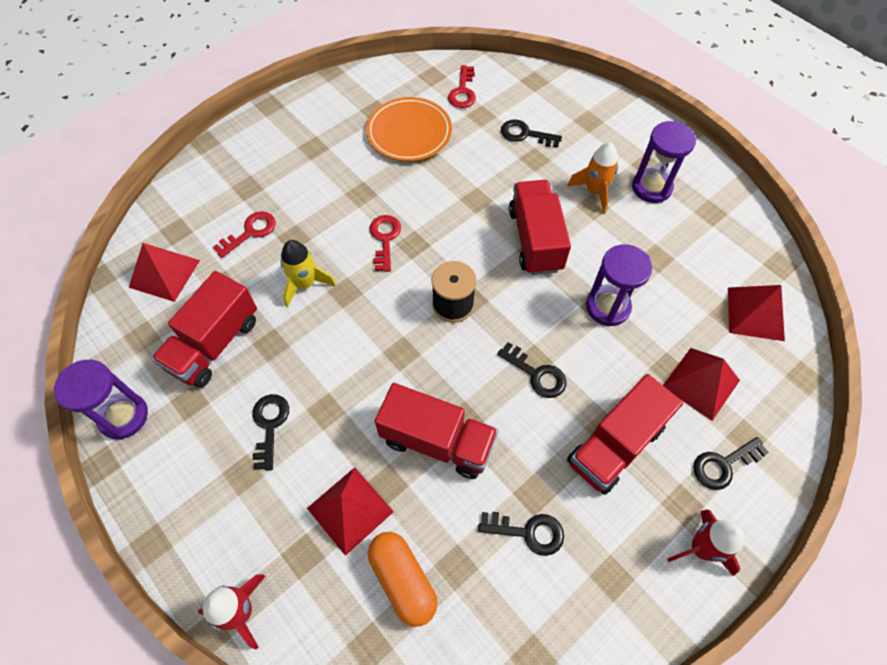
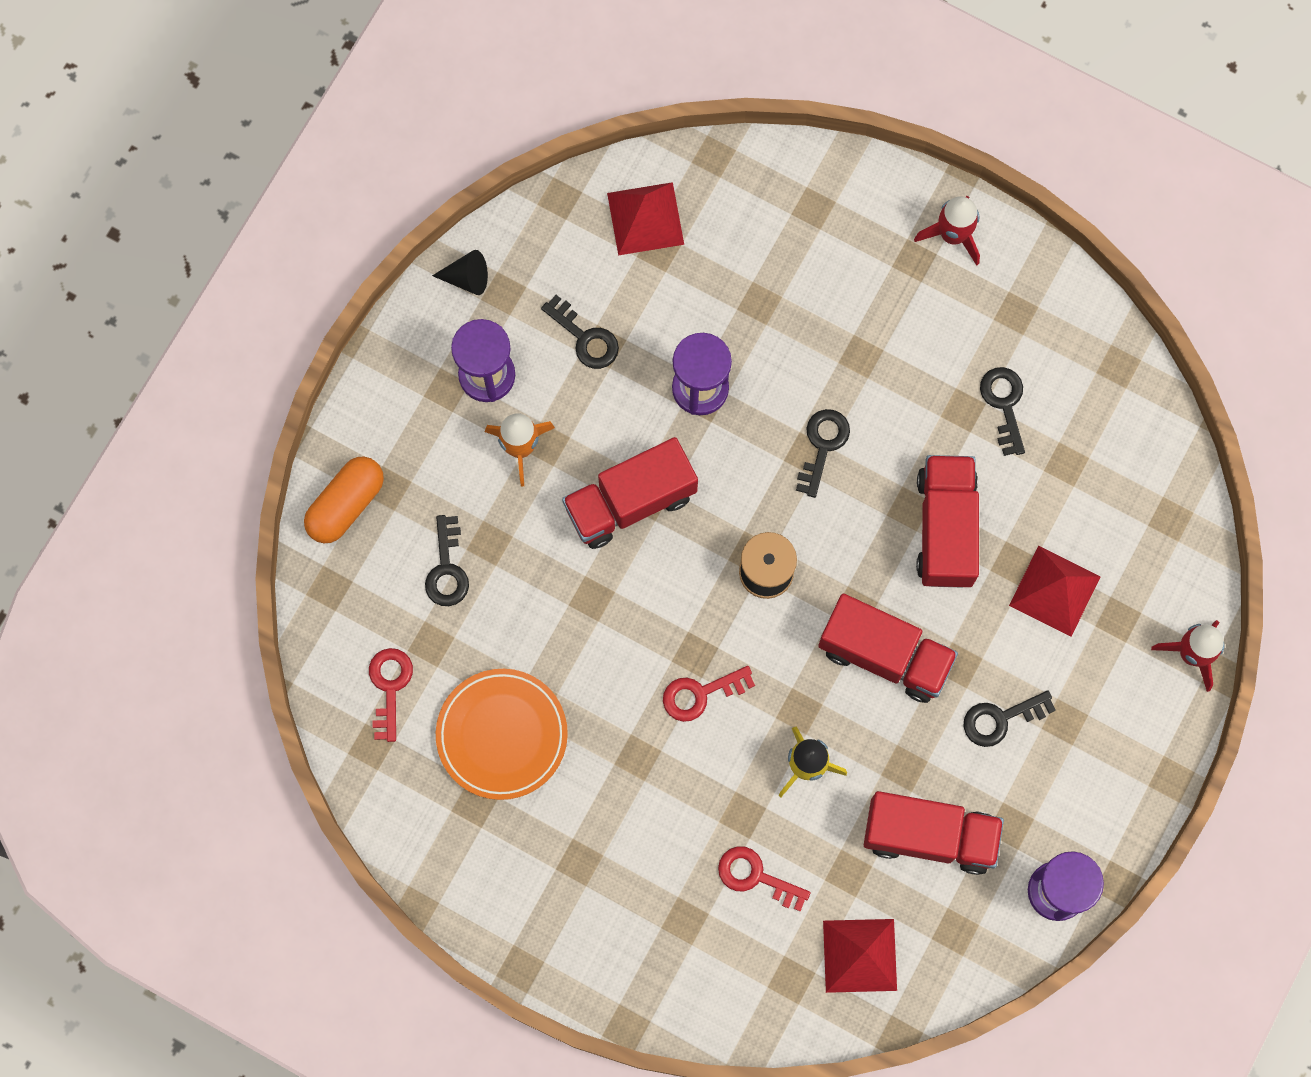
camera: 110 degrees left, 15 degrees up
(403, 580) = (1099, 510): orange capsule -> orange capsule (346, 504)
(463, 91) = (390, 687): red key -> red key turned 75 degrees counterclockwise
(615, 445) = (875, 340): red truck -> red truck (884, 655)
(701, 383) = (764, 265): red pyramid -> none
(723, 465) = (854, 226): black key -> black key (585, 338)
(726, 196) = (467, 278): none -> black cone

